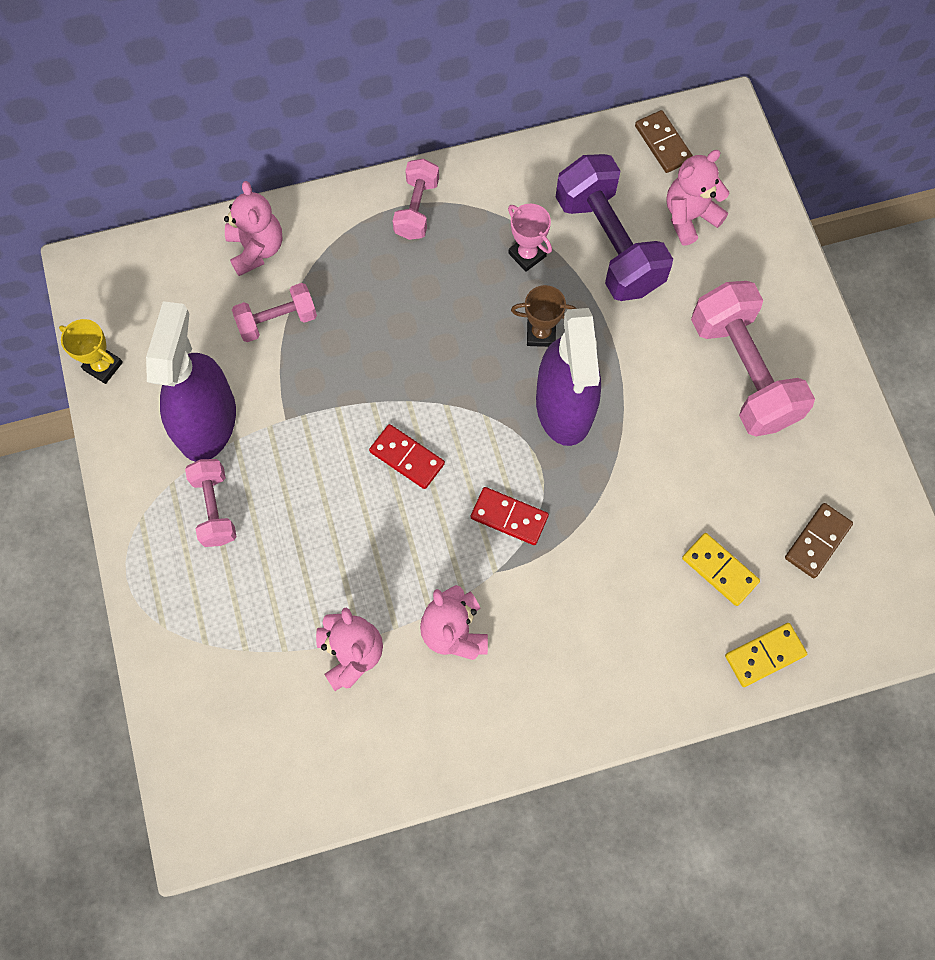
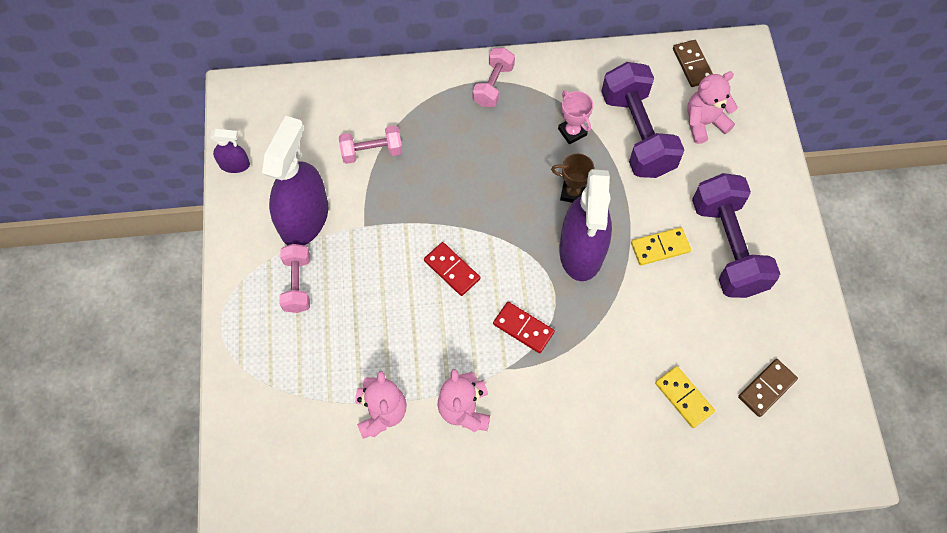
camera: 10 degrees right, 5 degrees down
(103, 366) = (234, 165): yellow trophy -> purple spray bottle
(256, 249) = (366, 97): pink teddy bear -> none
(743, 372) = (727, 247): pink dumbbell -> purple dumbbell
(765, 655) = (709, 471): yellow domino -> yellow domino (660, 247)

